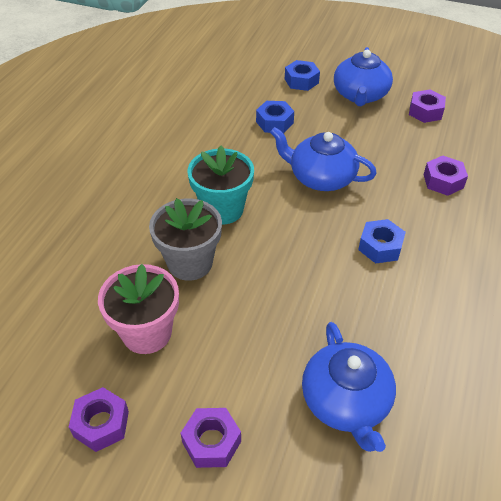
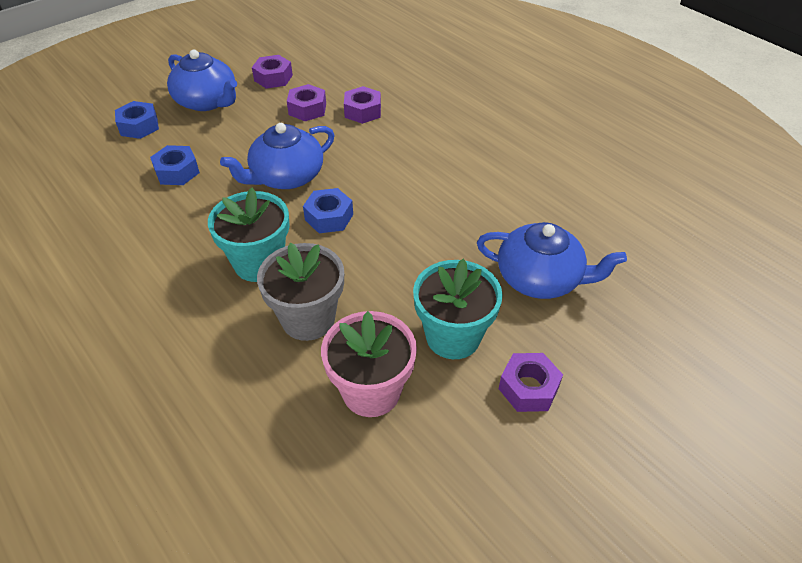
camera: 60 degrees left, 0 degrees up
(101, 424) = (458, 474): purple nut -> purple nut (307, 109)
(232, 362) = (453, 337): none -> turquoise flower pot
(380, 247) = (401, 181): blue nut -> blue nut (329, 217)

